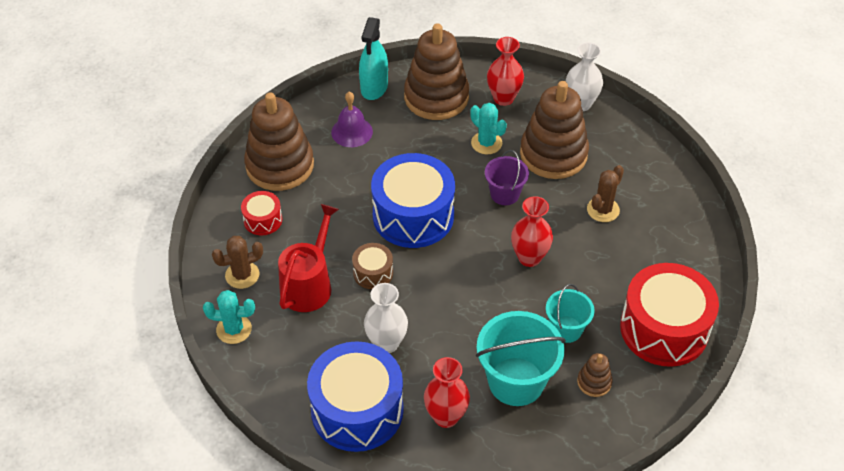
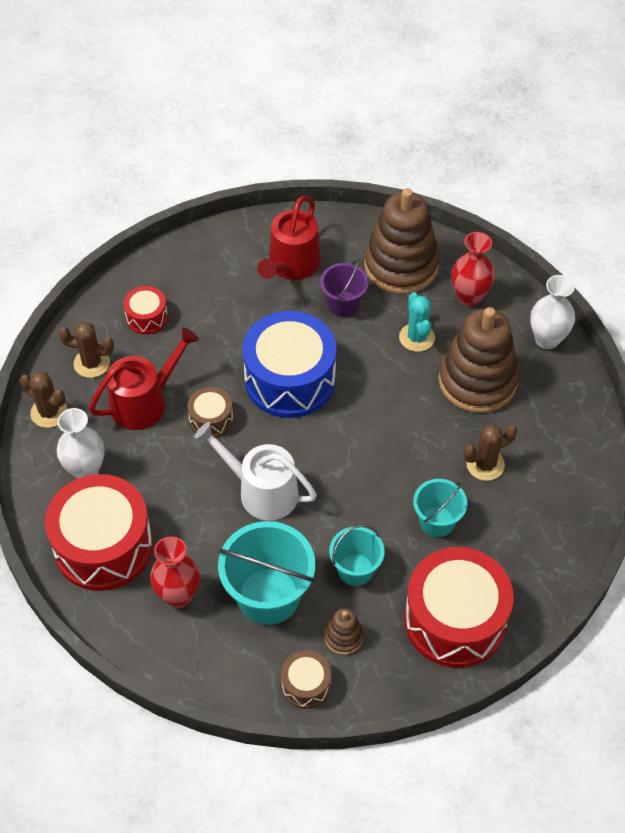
camera: 30 degrees right, 5 degrees up
(234, 329) = (49, 412): turquoise cactus -> brown cactus
(280, 165) = (199, 269): brown stacking toy -> none
(352, 132) = (291, 265): purple bell -> red watering can
(357, 410) = (103, 546): blue drum -> red drum
(374, 87) = (346, 227): turquoise spray bottle -> none
(386, 343) = (174, 495): white vase -> white vase (86, 470)
(453, 307) = (261, 491): none -> white watering can
(505, 194) = (396, 400): purple bucket -> purple bucket (343, 304)
(529, 257) = (372, 478): red vase -> none
(593, 431) = (306, 685): none -> brown drum
(599, 266) = (437, 521): none -> turquoise bucket

